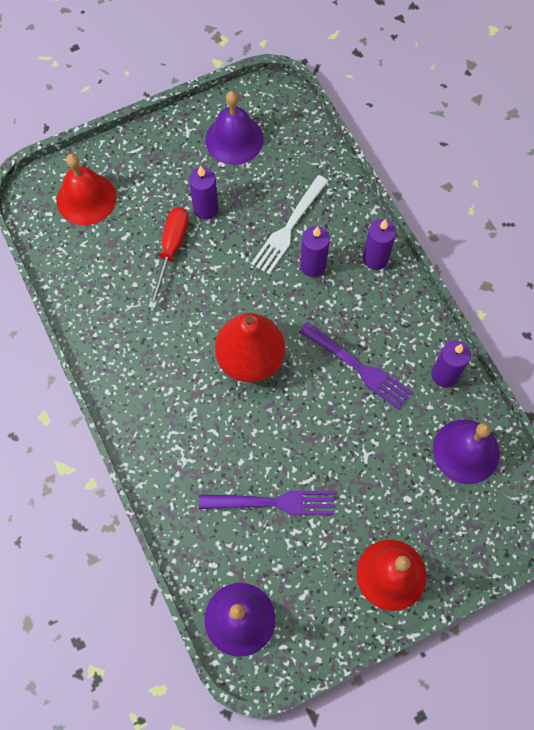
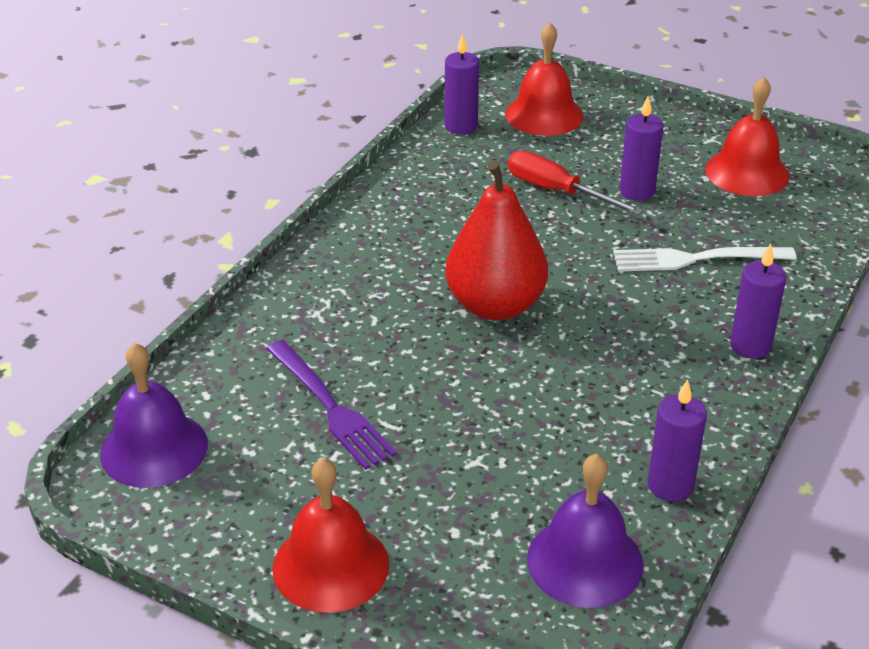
camera: 55 degrees right, 30 degrees down
(171, 250) = (557, 191): red screwdriver -> red screwdriver turned 120 degrees counterclockwise
(234, 139) = (747, 172): purple bell -> red bell
(313, 265) = (673, 299): purple candle -> purple candle (461, 126)
(359, 367) = (587, 399): purple fork -> none

